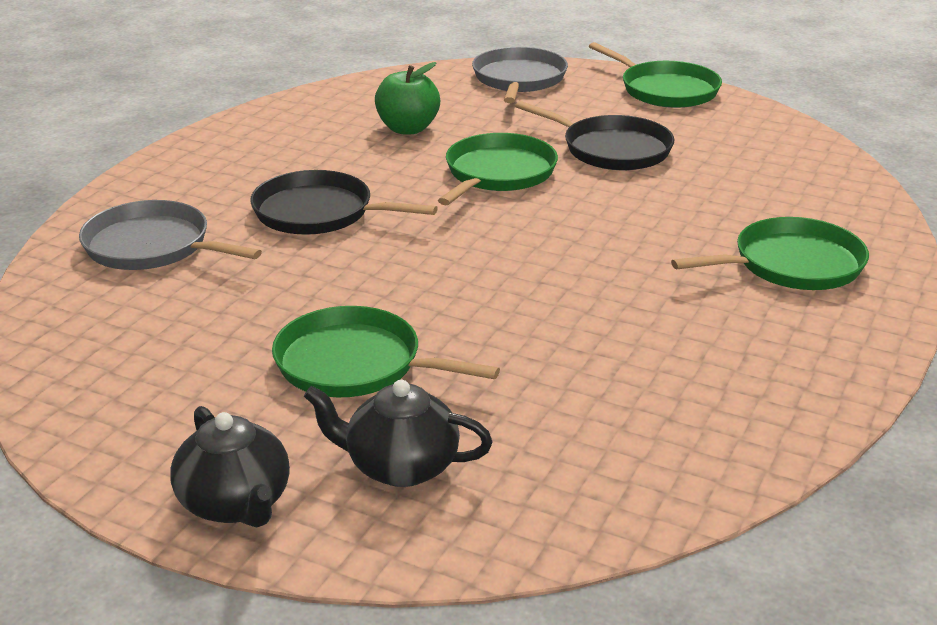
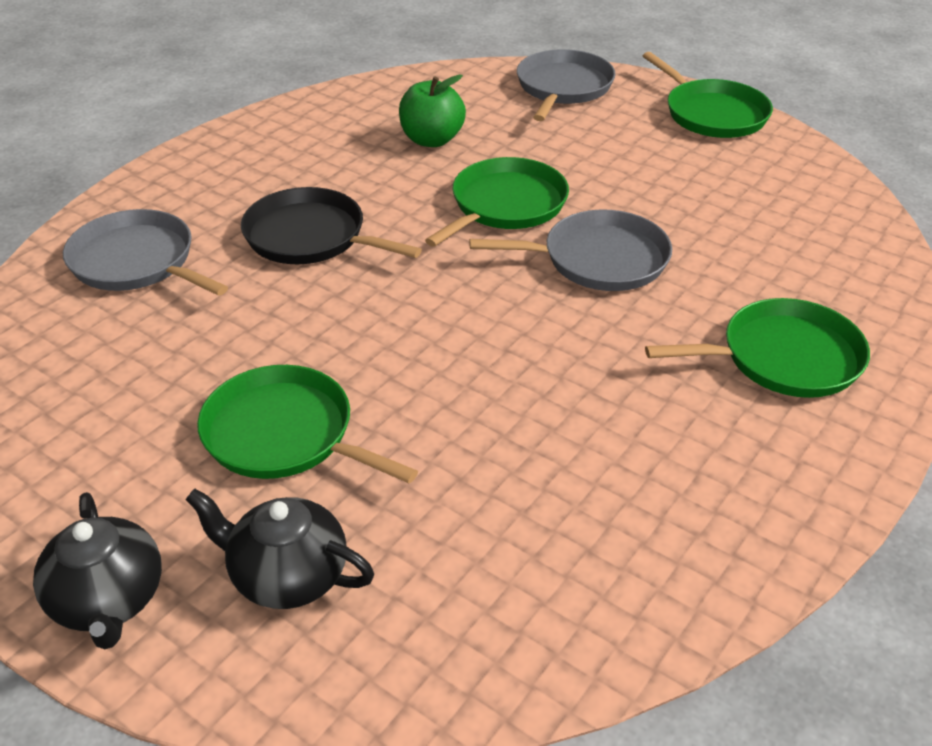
camera: 10 degrees right, 10 degrees up
(600, 207) = (598, 259): none -> grey pan
(612, 149) = (633, 185): black pan -> none

